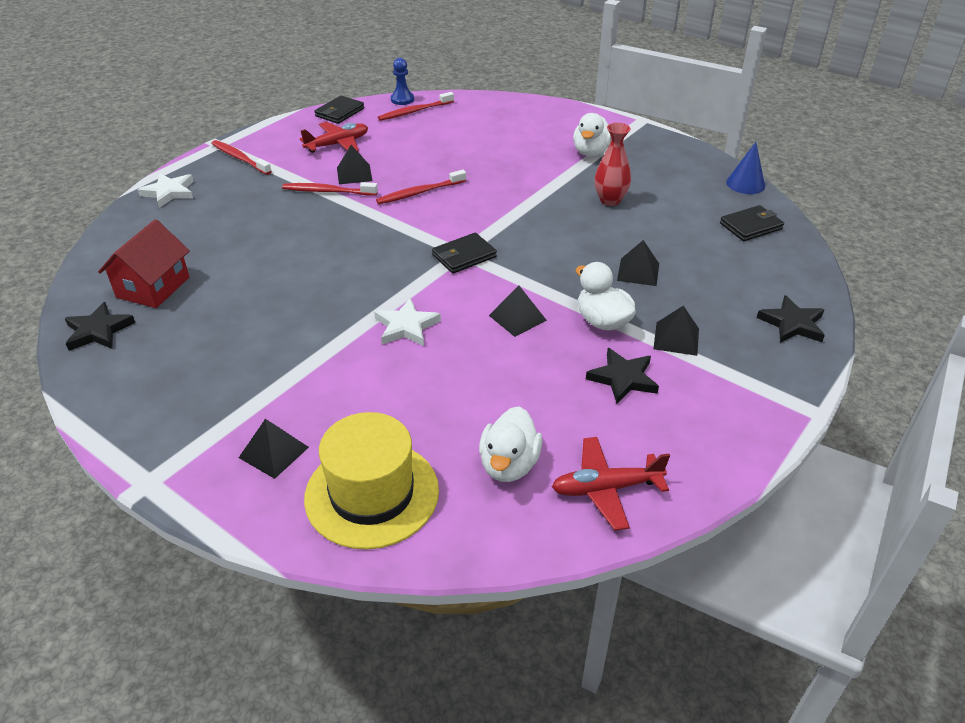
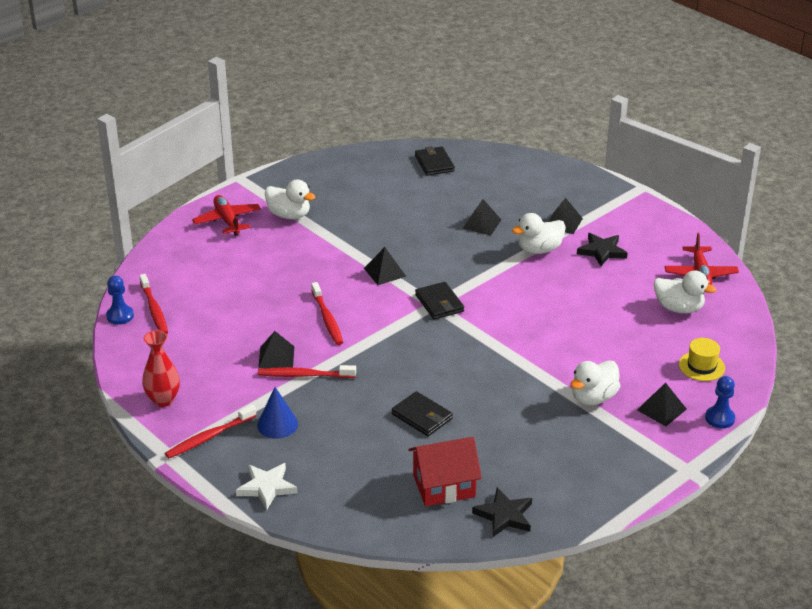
camera: 80 degrees left, 5 degrees down
(153, 287) = (444, 486): red house -> red house turned 45 degrees counterclockwise
(252, 516) = (719, 418): none -> blue pawn
(297, 386) = (593, 397): none -> white duck
(328, 191) = (304, 375): red toothbrush -> red toothbrush turned 75 degrees clockwise
(337, 144) = (207, 366): red plane -> red plane (227, 221)
(340, 112) = (130, 362): black wallet -> black wallet (422, 416)
(372, 494) = (701, 366): yellow hat -> yellow hat, size x0.51
(406, 326) = (529, 340): white star -> none
(517, 318) = (528, 286): black pyramid -> black pyramid (385, 272)
(610, 200) = (375, 219): red vase -> red vase (163, 400)
(745, 184) = (372, 152): blue cone -> blue cone (277, 424)
(792, 324) = (555, 175): black star -> none

